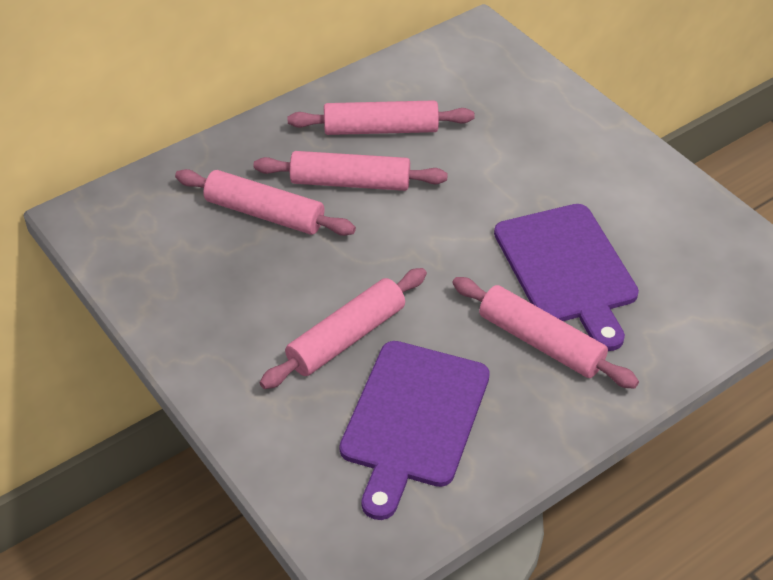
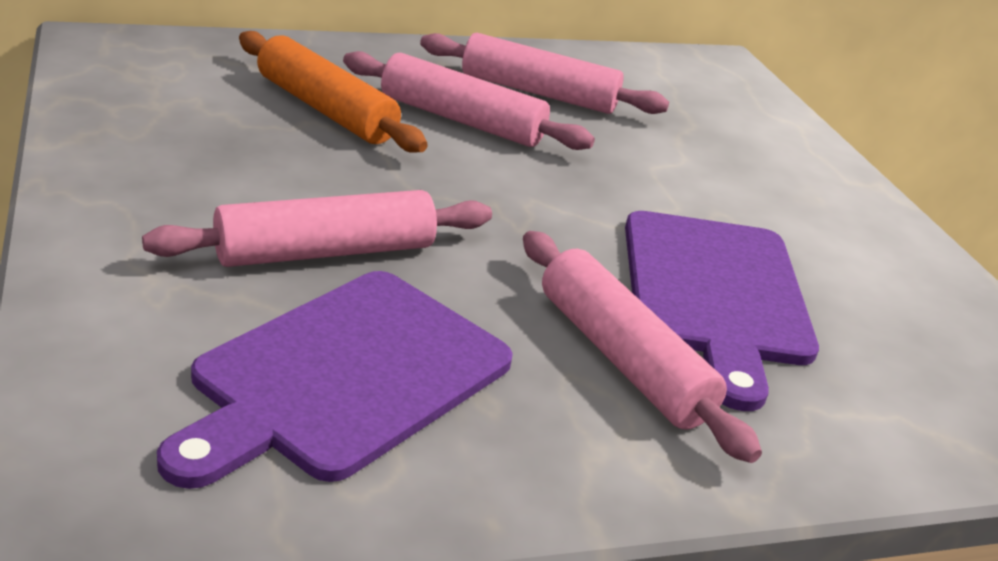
camera: 15 degrees right, 15 degrees down
(264, 213) = (325, 110): pink rolling pin -> orange rolling pin

